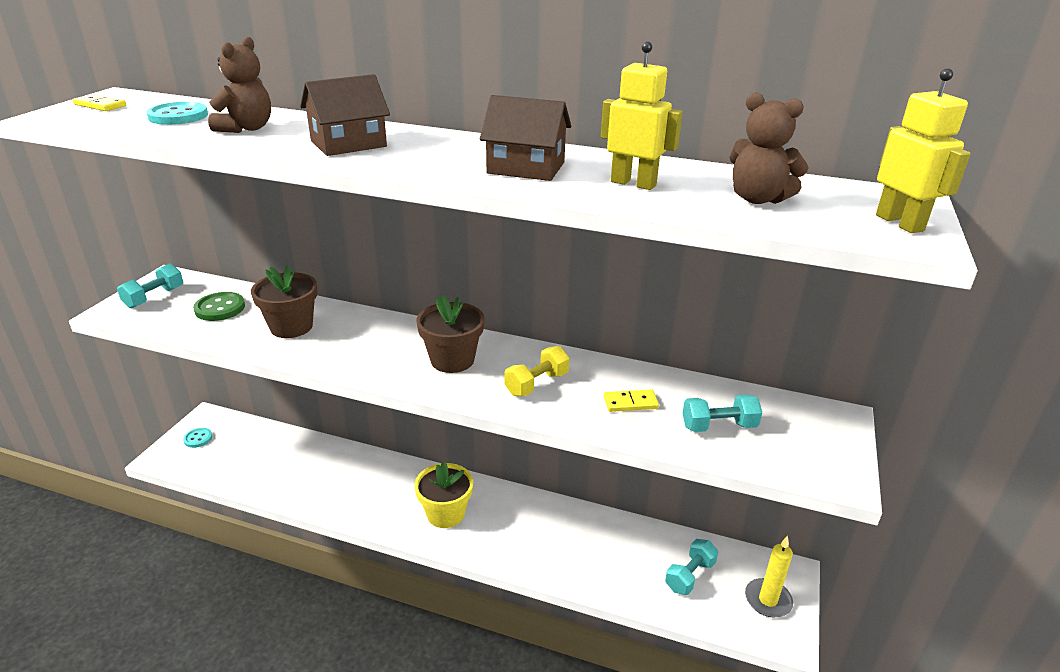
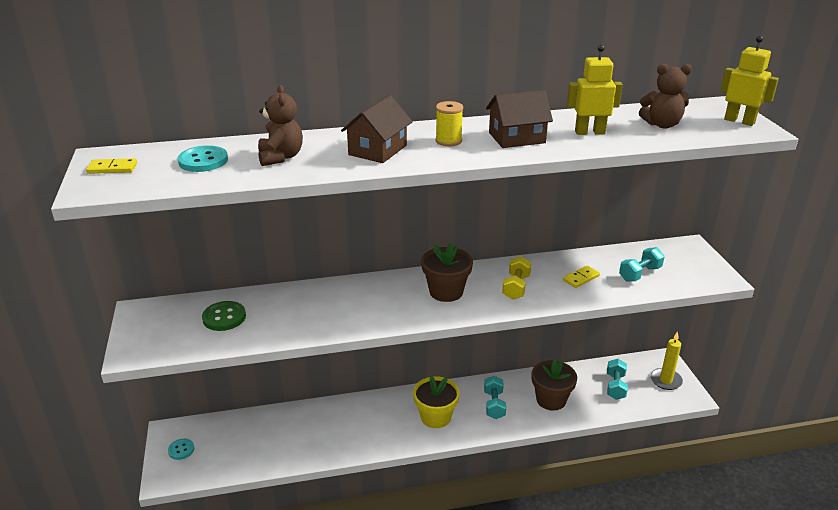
camera: 30 degrees left, 0 degrees up
(154, 297) = (153, 329): turquoise dumbbell -> turquoise dumbbell (494, 405)
(291, 327) = (302, 310): brown flower pot -> brown flower pot (551, 400)
(440, 153) = (448, 141): none -> yellow spool

